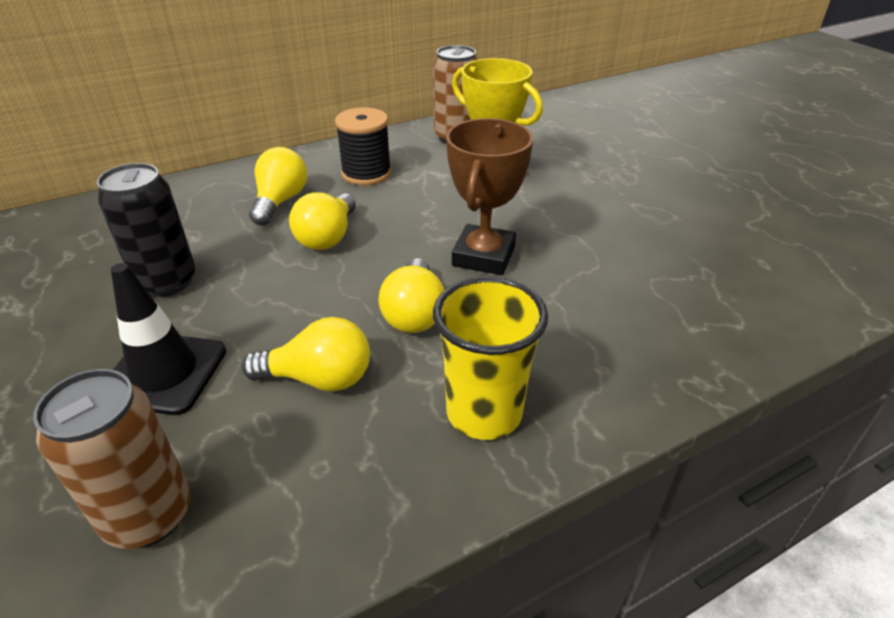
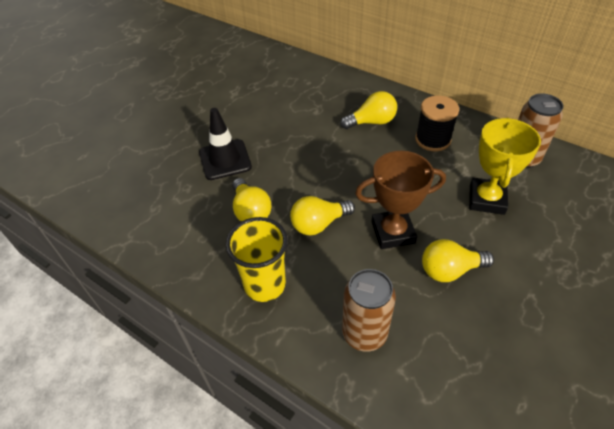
camera: 65 degrees right, 10 degrees up
(149, 515) = (158, 200): brown can -> brown can (364, 333)
(167, 282) = (279, 124): black can -> none
(328, 237) = (356, 157): yellow light bulb -> yellow light bulb (450, 270)

